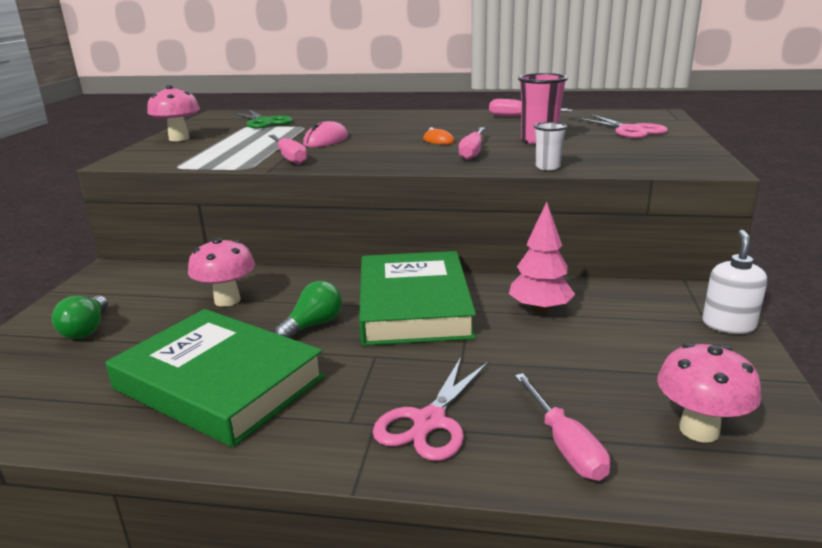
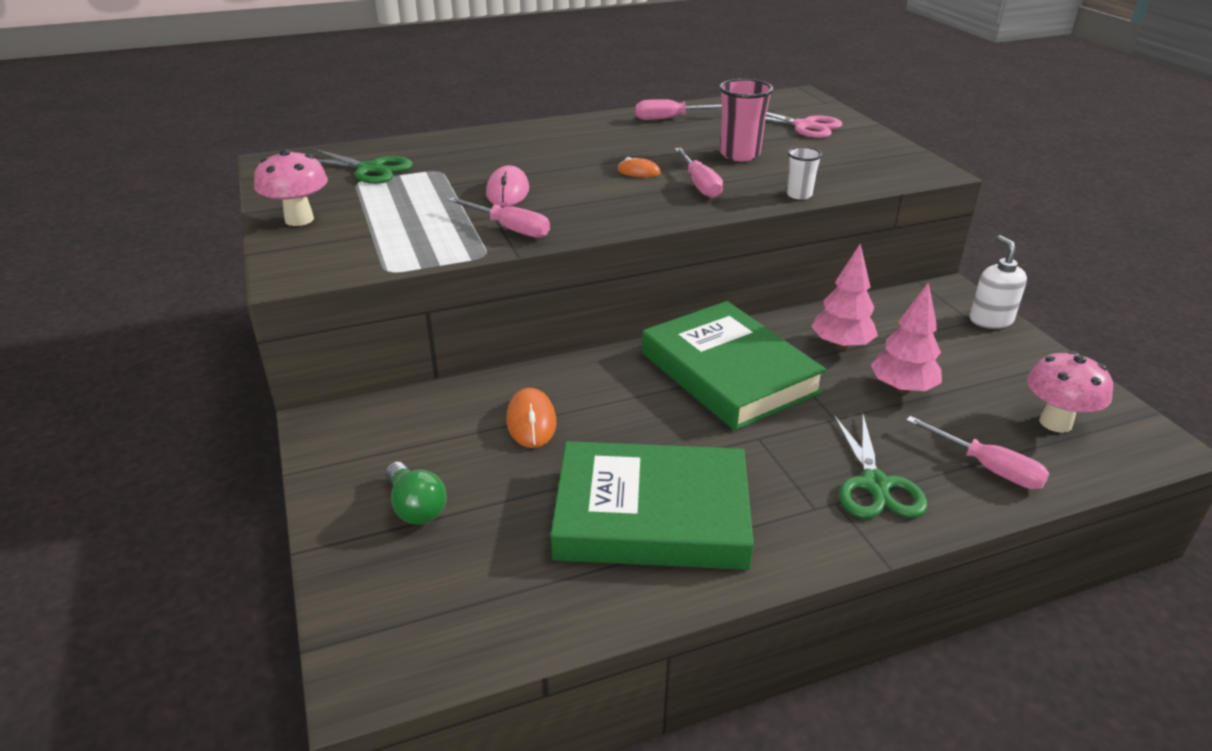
camera: 30 degrees left, 10 degrees up
(227, 300) = (531, 421): pink mushroom -> orange mouse
(313, 325) = (661, 423): green light bulb -> none
(429, 421) = (875, 484): pink scissors -> green scissors
(557, 355) = (902, 389): none -> pink tree

